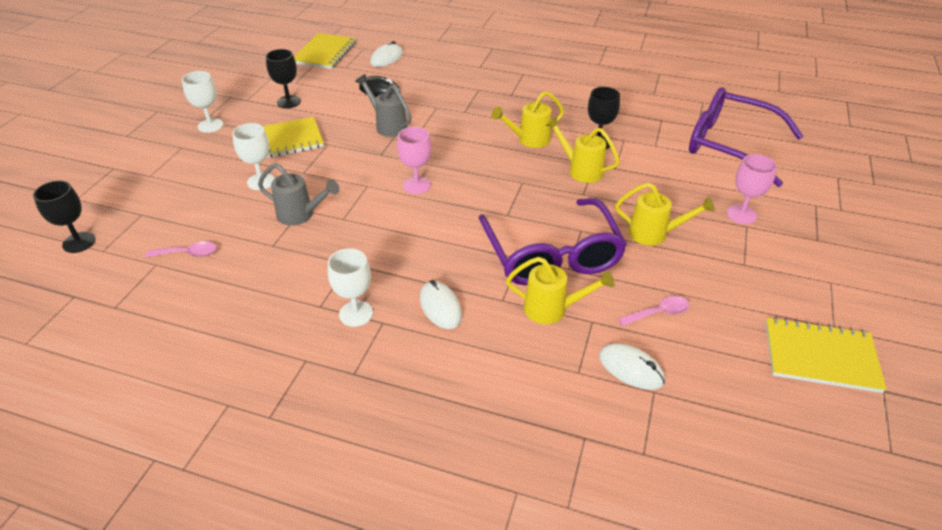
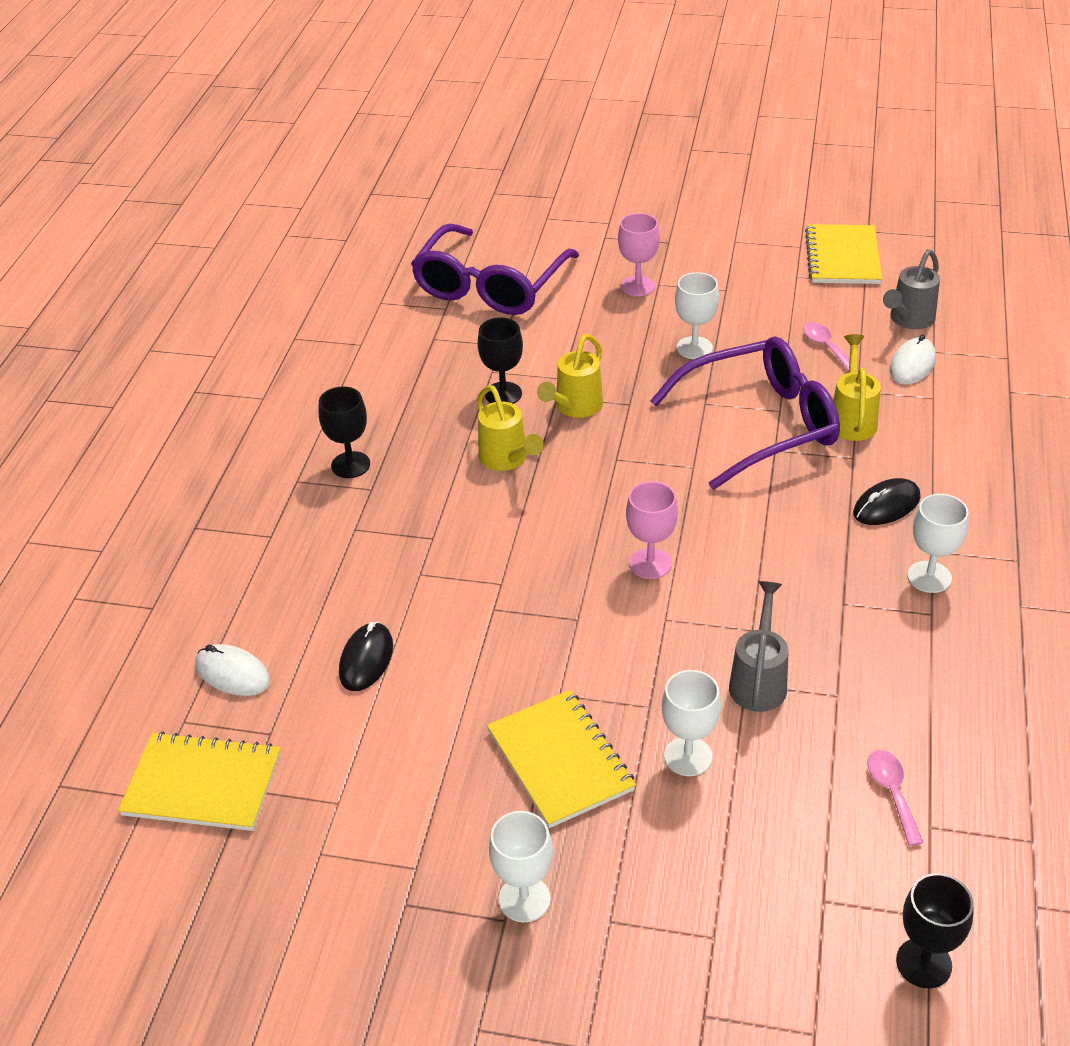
camera: 95 degrees left, 0 degrees up
(288, 102) = (419, 792): black goblet -> black goblet (350, 465)
(388, 126) = (488, 625): grey watering can -> grey watering can (909, 320)
(440, 307) = (886, 506): white mouse -> black mouse
(654, 234) = (694, 348): yellow watering can -> white goblet

